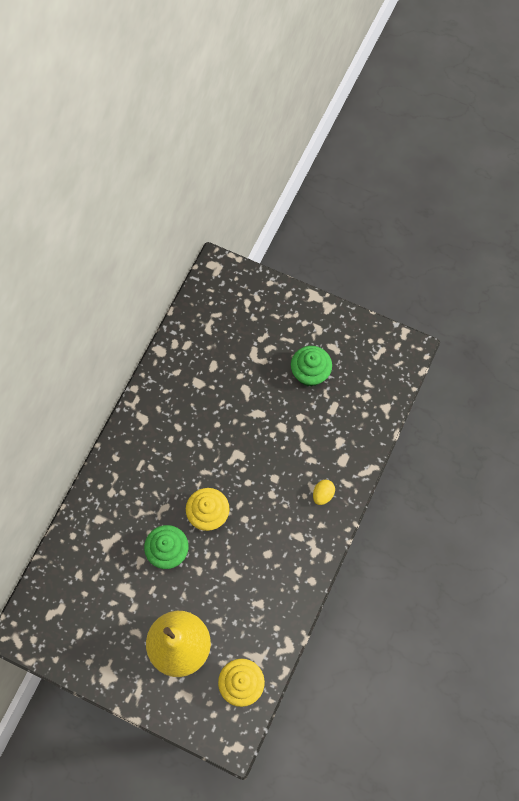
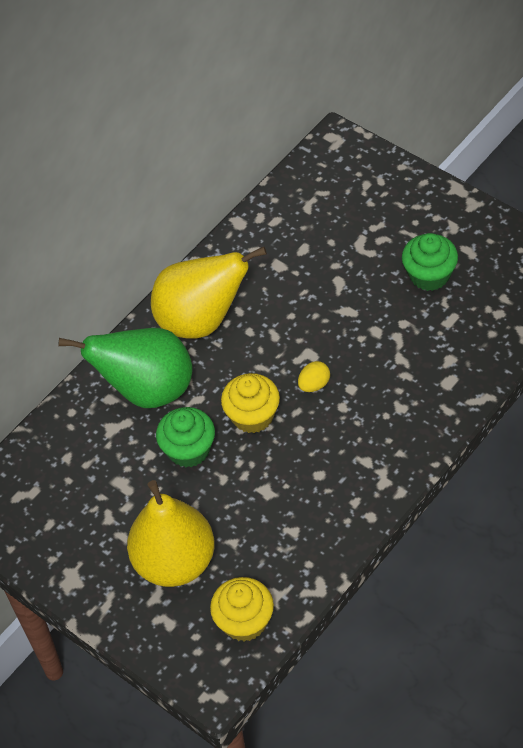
camera: 20 degrees right, 15 degrees down
(126, 506) = (148, 390): none -> green pear
(152, 440) = (202, 320): none -> yellow pear
(323, 494) = (411, 418): yellow egg -> yellow egg (314, 384)

